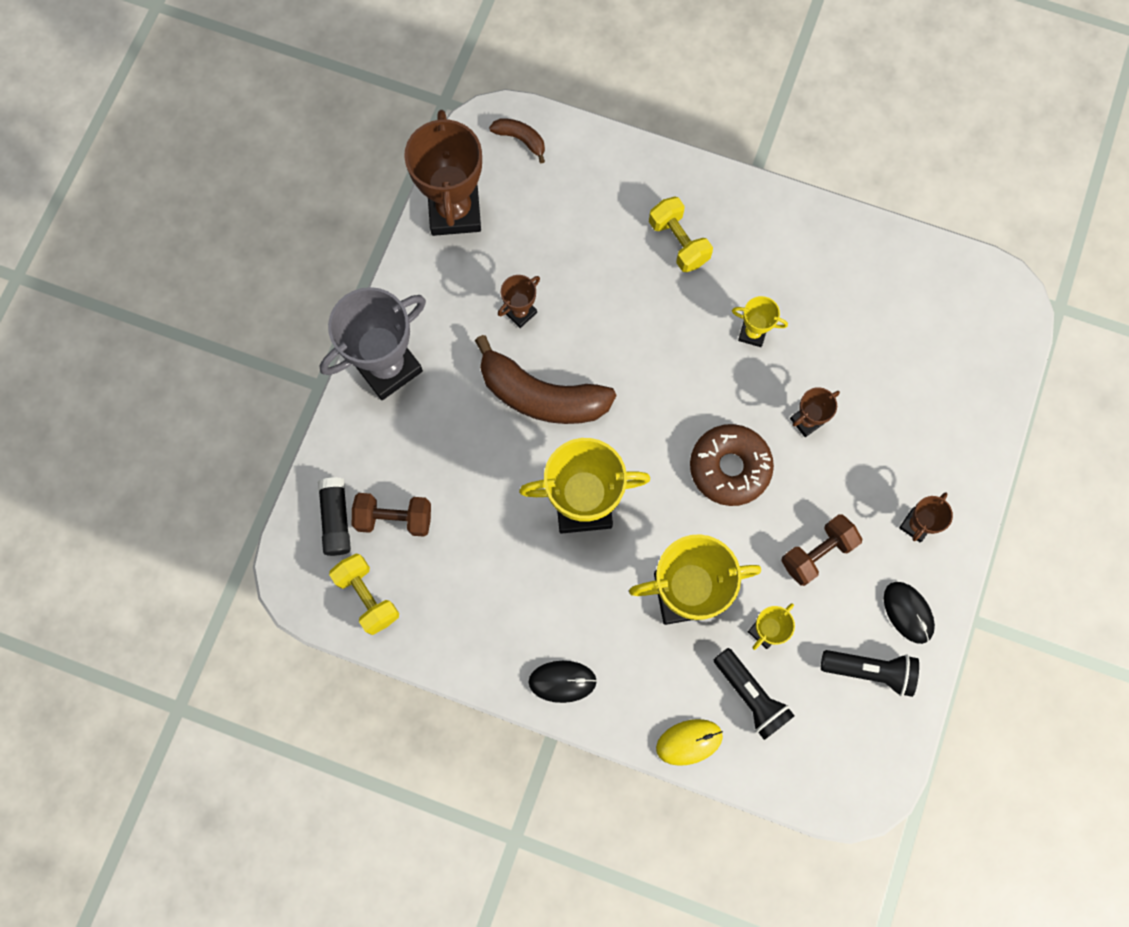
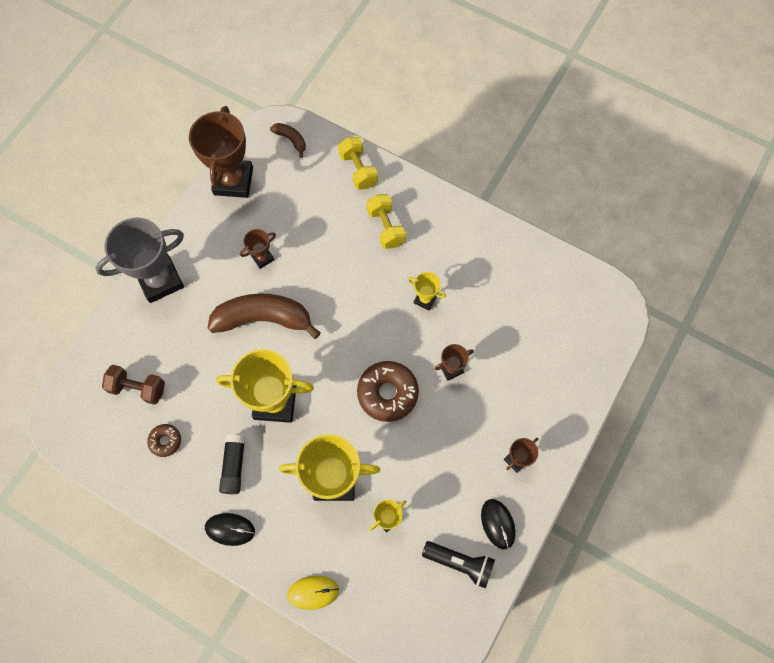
camera: 10 degrees right, 5 degrees down
(336, 519) = (97, 381): black glue stick -> black glue stick (234, 466)
(367, 596) = (105, 441): yellow dumbbell -> yellow dumbbell (358, 170)
(449, 582) = (165, 441): none -> brown donut
(541, 396) = (263, 319): brown banana -> brown banana turned 150 degrees clockwise
(750, 696) = (366, 566): black flashlight -> none
(817, 553) = (439, 467): brown dumbbell -> none

